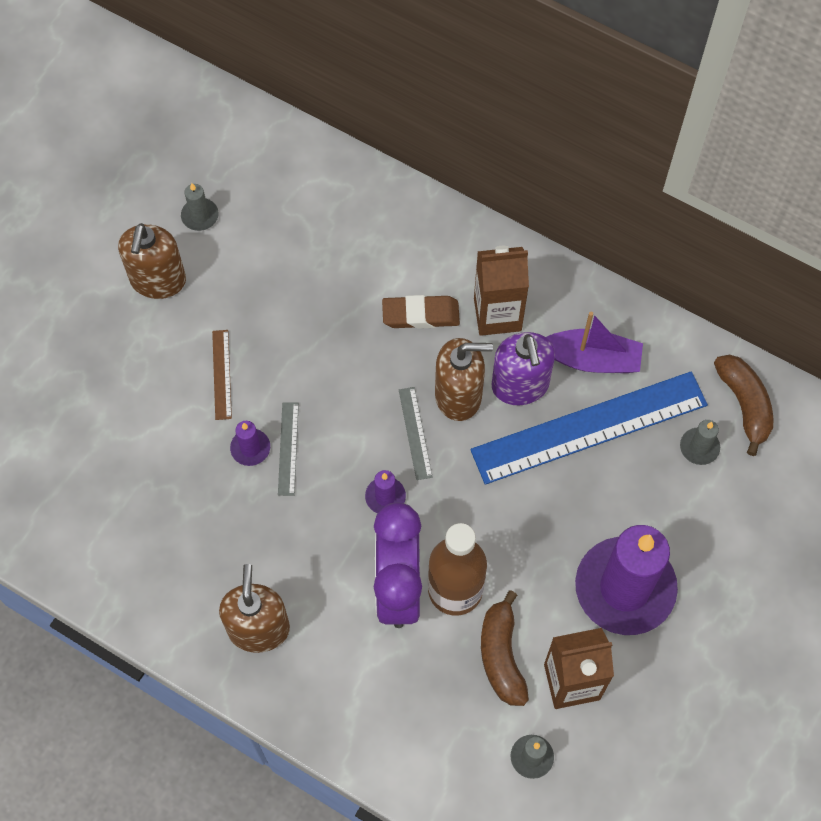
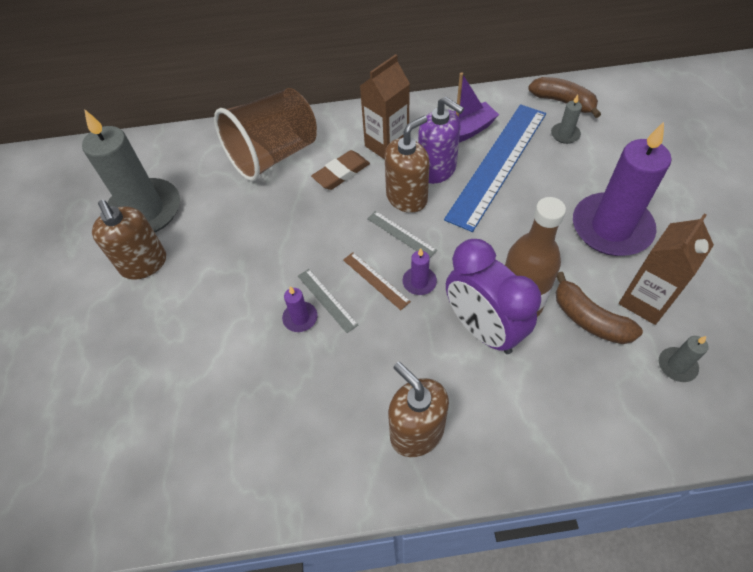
camera: 35 degrees left, 10 degrees down
(200, 216) = (145, 211): grey candle -> grey candle, size x2.44
(222, 374) = (239, 288): brown ruler -> brown ruler (376, 280)
(372, 239) = (273, 155): none -> brown cup

